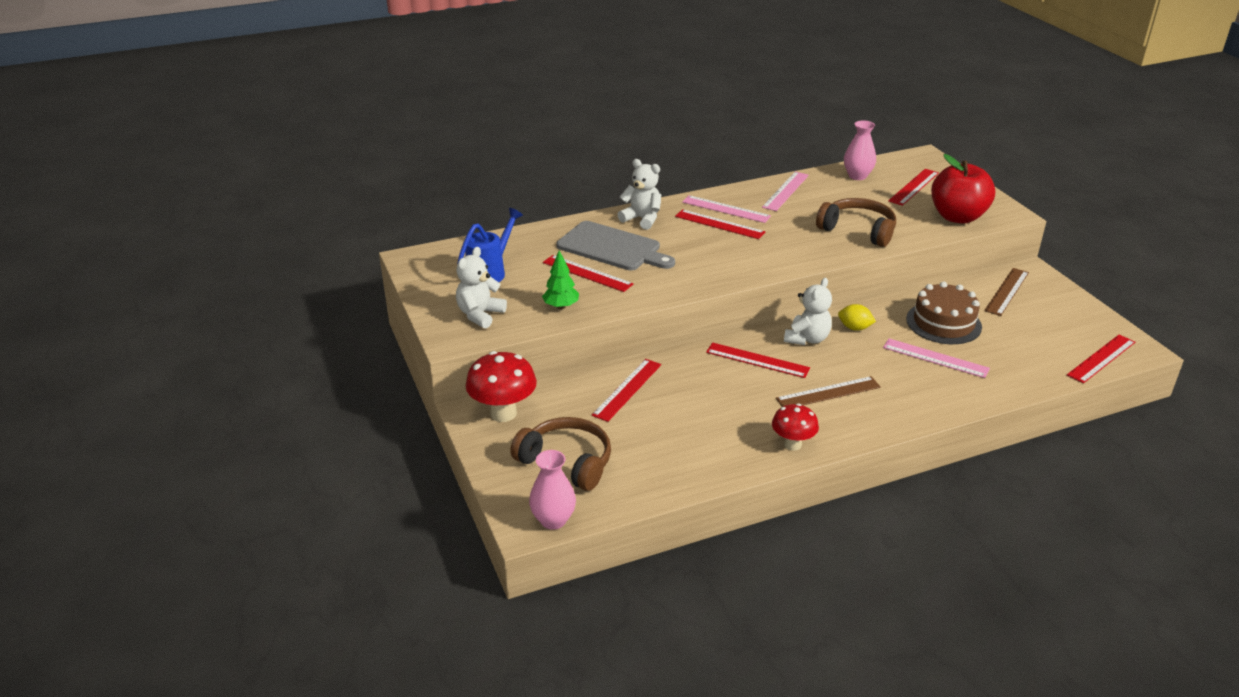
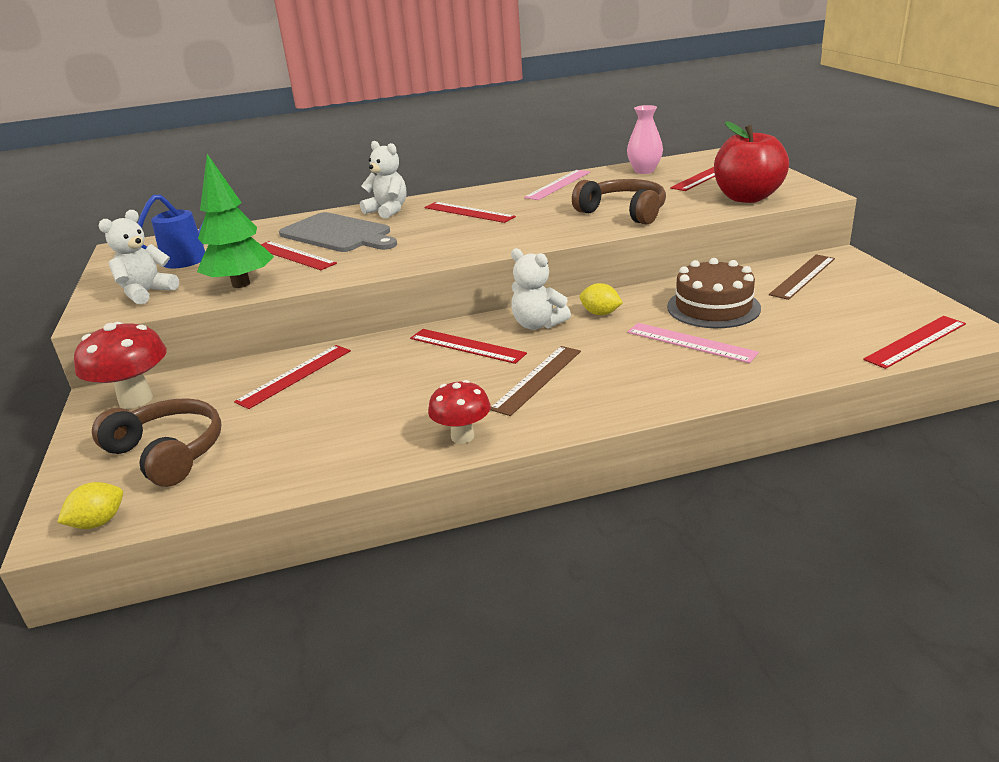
camera: 10 degrees right, 5 degrees down
(553, 520) = (98, 522): pink vase -> yellow lemon
(561, 306) = (241, 284): green tree -> green tree, size x1.71
(726, 209) = (483, 200): pink ruler -> none
(807, 339) = (537, 324): white teddy bear -> white teddy bear turned 90 degrees clockwise
(828, 393) = (537, 379): brown ruler -> brown ruler turned 45 degrees counterclockwise

